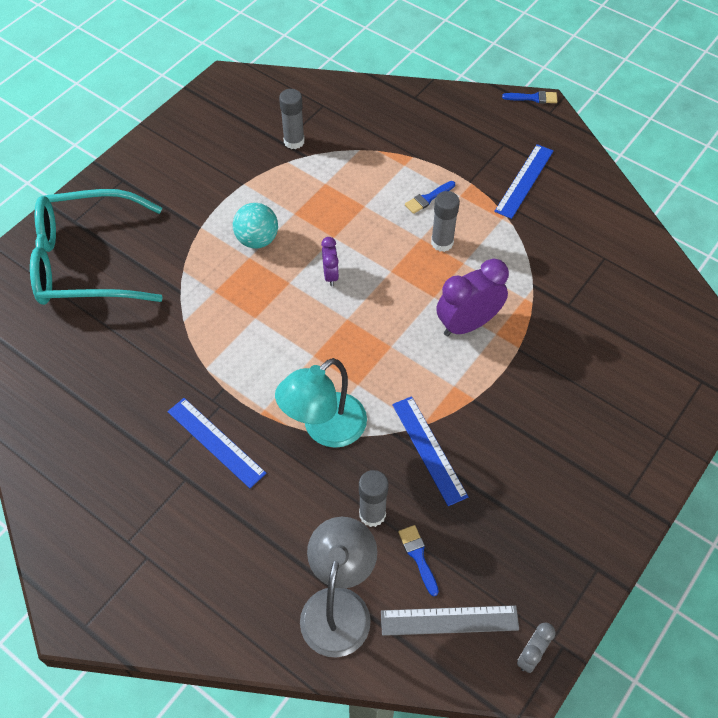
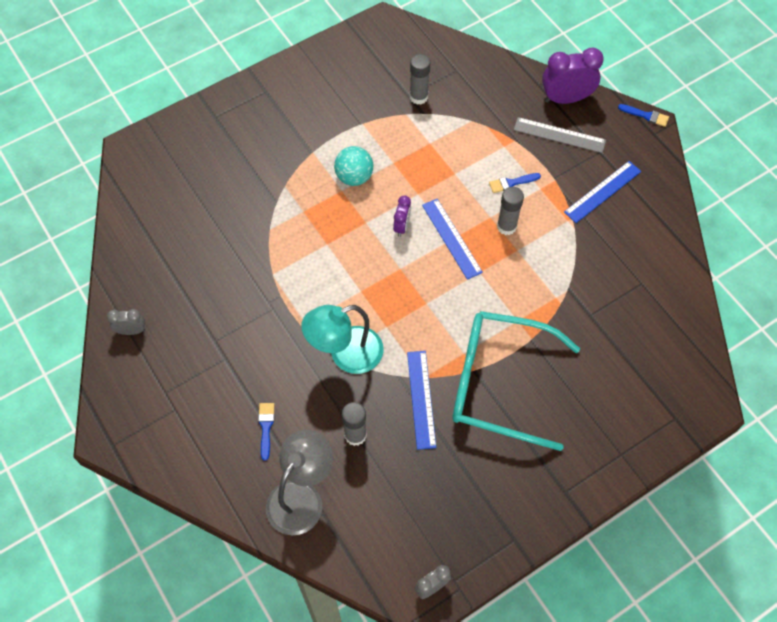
camera: 20 degrees right, 5 degrees up
(60, 483) = (131, 331): none -> grey clock
(87, 261) = (213, 155): turquoise glasses -> turquoise glasses (500, 383)
(215, 442) = (258, 337): blue ruler -> blue ruler (451, 238)
(418, 556) = (377, 480): blue brush -> blue brush (266, 427)
(449, 621) = (380, 538): grey ruler -> grey ruler (559, 135)
(468, 324) = (497, 304): purple clock -> purple clock (566, 99)

